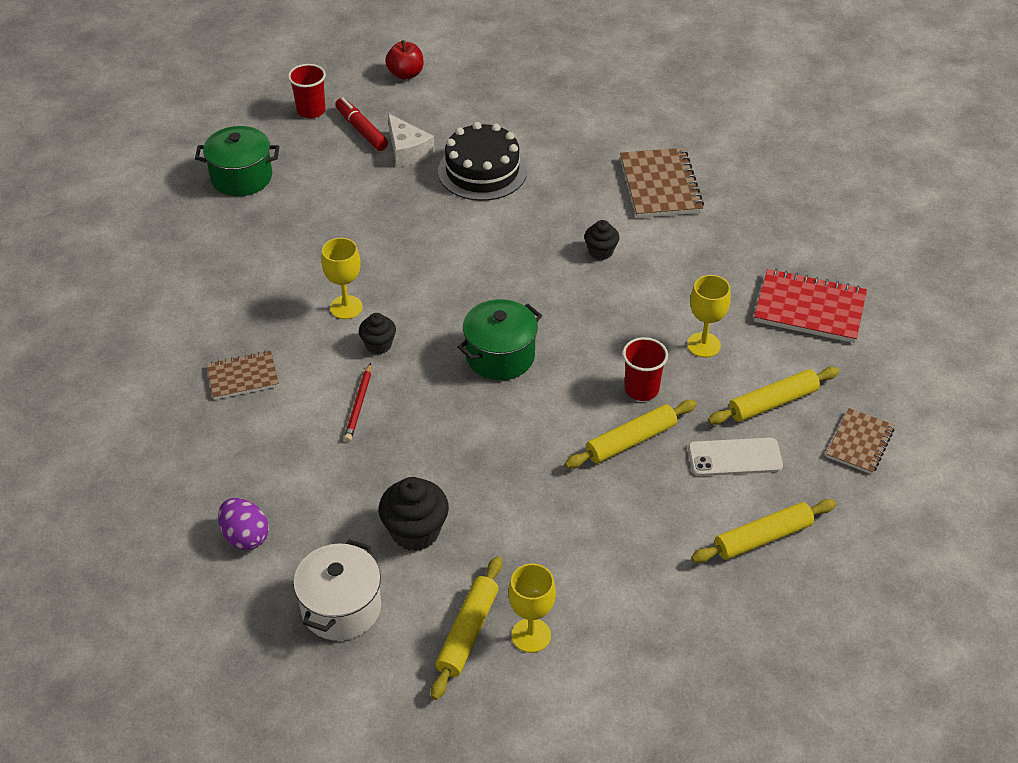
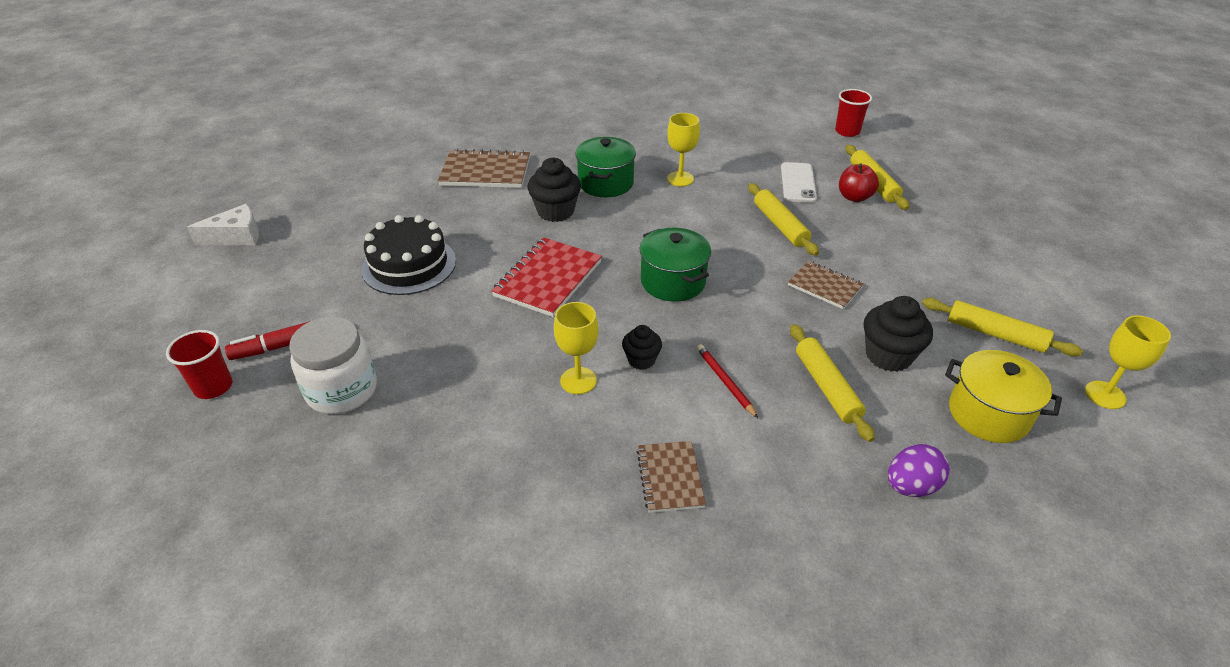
camera: 80 degrees left, 5 degrees down
(241, 177) = (303, 463): green pot -> green pot (605, 183)
(316, 175) = (342, 390): none -> white jar
(341, 608) = (988, 414): white pot -> yellow pot
(359, 405) = (725, 381): red pencil -> red pencil turned 135 degrees counterclockwise
(405, 74) = (207, 302): red apple -> red apple (854, 197)
(407, 151) = (344, 313): white cheese -> white cheese (236, 236)
(531, 635) = (988, 299): yellow goblet -> yellow goblet (1105, 395)
(600, 252) = (555, 211): black cupcake -> black cupcake, size x1.66
(641, 389) = (724, 213): red cup -> red cup (847, 131)
(772, 402) = (744, 160): yellow rolling pin -> yellow rolling pin (826, 387)
(809, 308) = (652, 132): red notebook -> red notebook (548, 279)
(859, 443) = (785, 135): brown notebook -> brown notebook (825, 286)

